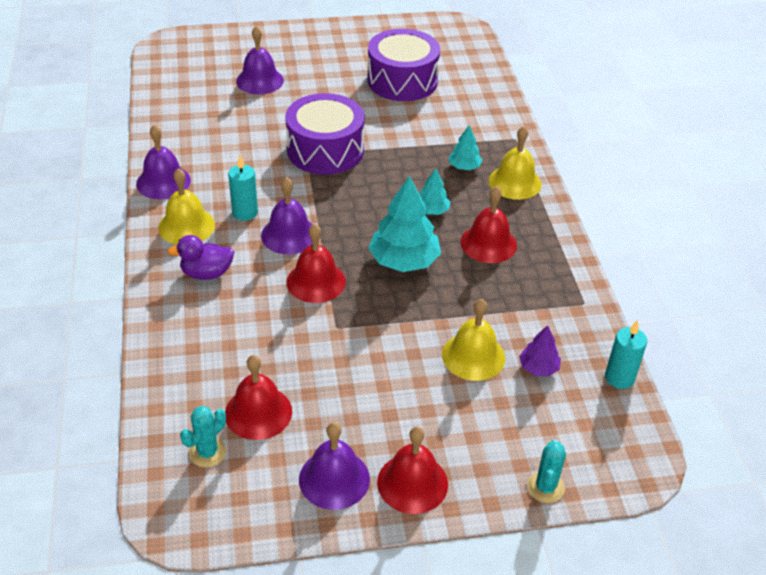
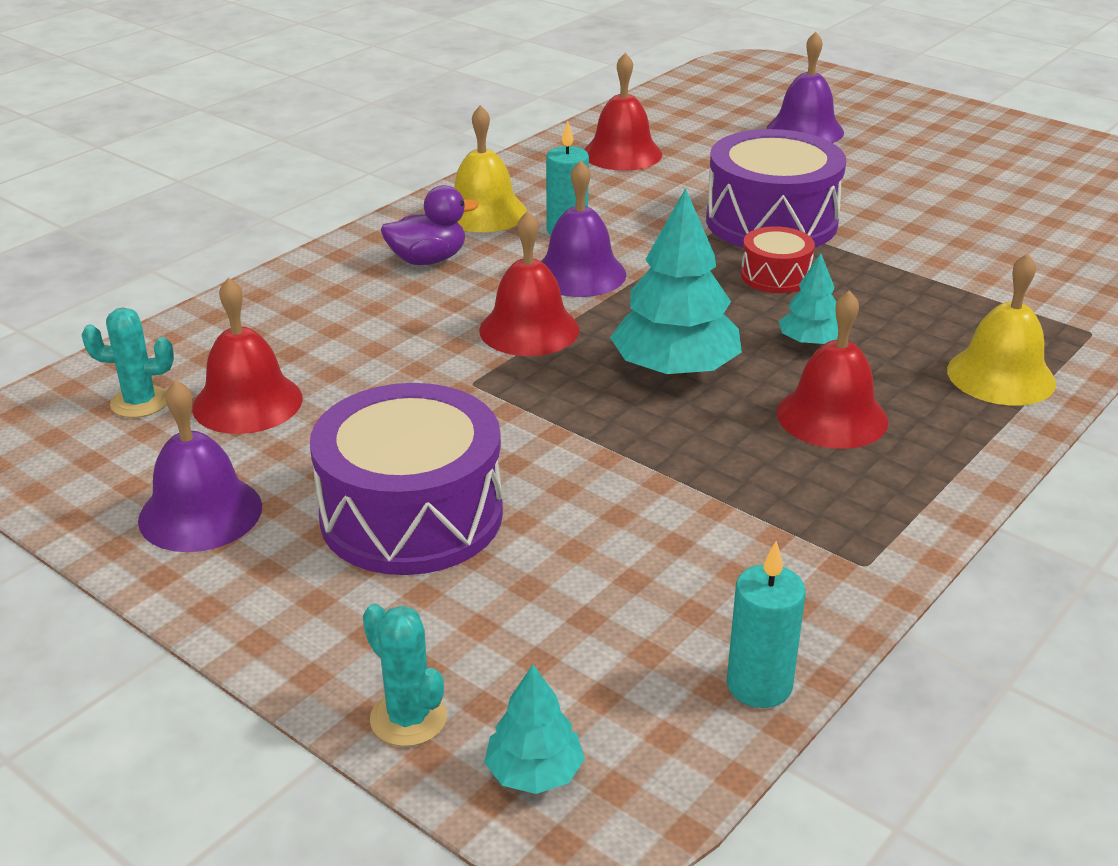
camera: 50 degrees right, 10 degrees down
(163, 182) = (530, 167): purple bell -> none
(206, 273) = (428, 260): purple duck -> purple duck turned 120 degrees clockwise
(370, 182) = (775, 276): none -> red drum
(402, 81) = (1010, 203): purple drum -> purple drum (411, 515)
(412, 483) = (267, 581): red bell -> red bell (622, 154)
(464, 167) = (945, 323): turquoise tree -> turquoise tree (534, 773)
(473, 356) = (584, 514): yellow bell -> none
(538, 368) = (652, 587): purple tree -> none
(545, 487) = (408, 718): turquoise cactus -> turquoise cactus turned 75 degrees clockwise

